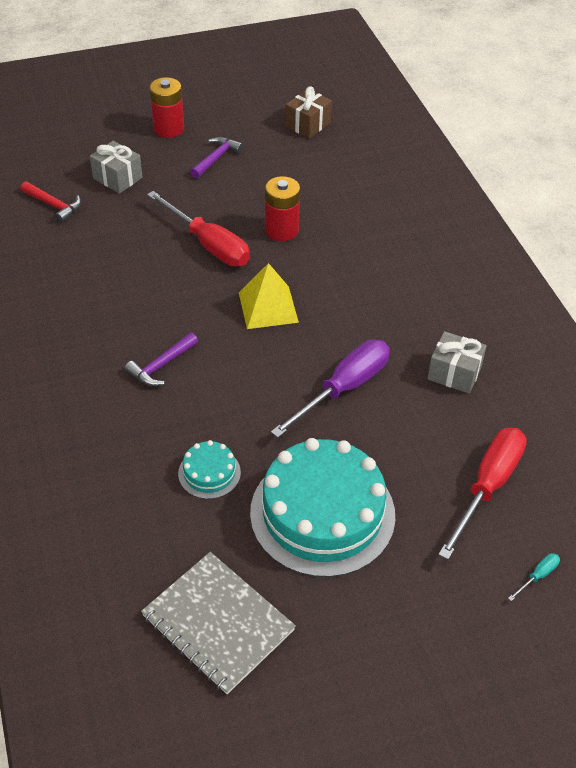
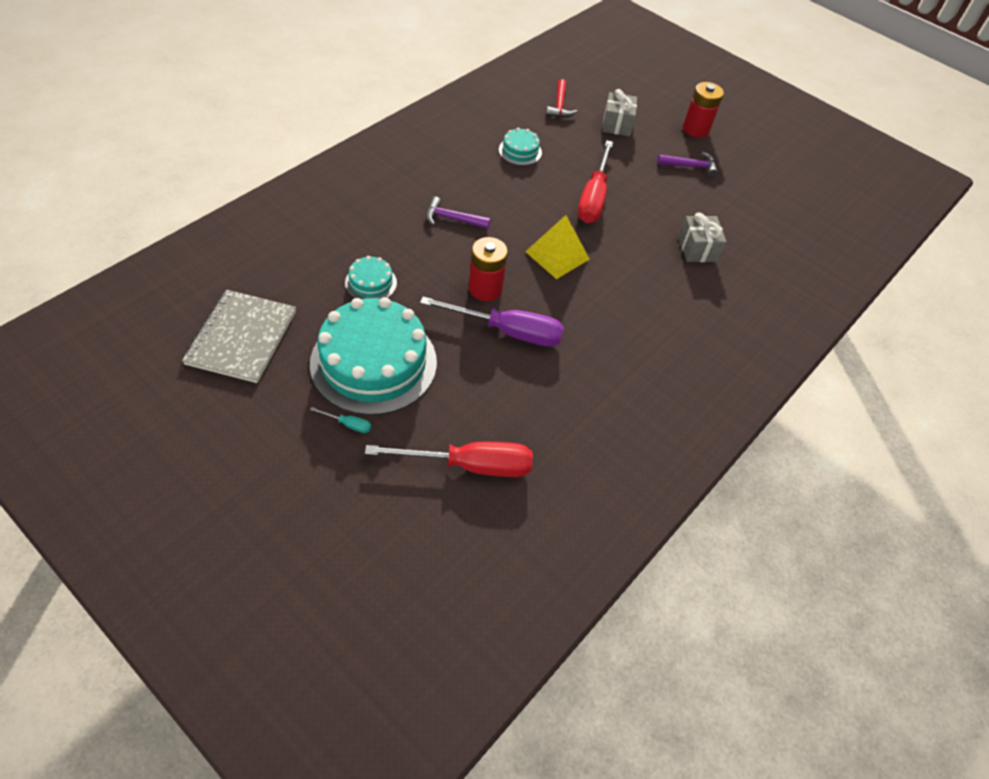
camera: 55 degrees right, 5 degrees up
(99, 267) = (520, 151): none -> turquoise cake
(281, 230) = (647, 232): red battery -> red battery (485, 289)
(308, 124) = (786, 204): brown gift -> none
(454, 373) = (580, 400): grey gift -> grey gift (697, 249)
(538, 576) = (395, 533): turquoise screwdriver -> turquoise screwdriver (348, 424)

